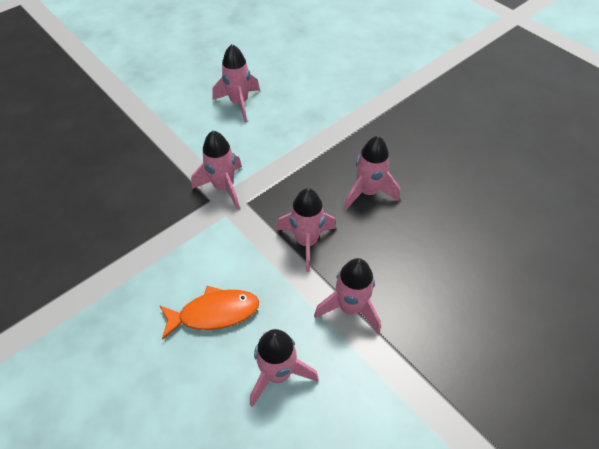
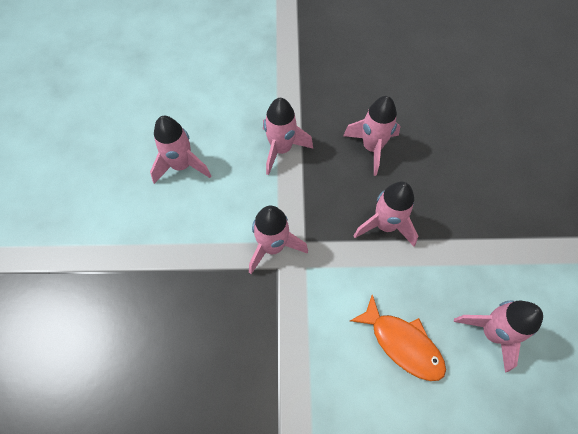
camera: 50 degrees left, 10 degrees up
(214, 313) = (402, 343): orange fish -> orange fish turned 105 degrees clockwise
(350, 308) = (469, 240): pink rocket -> pink rocket (281, 149)

